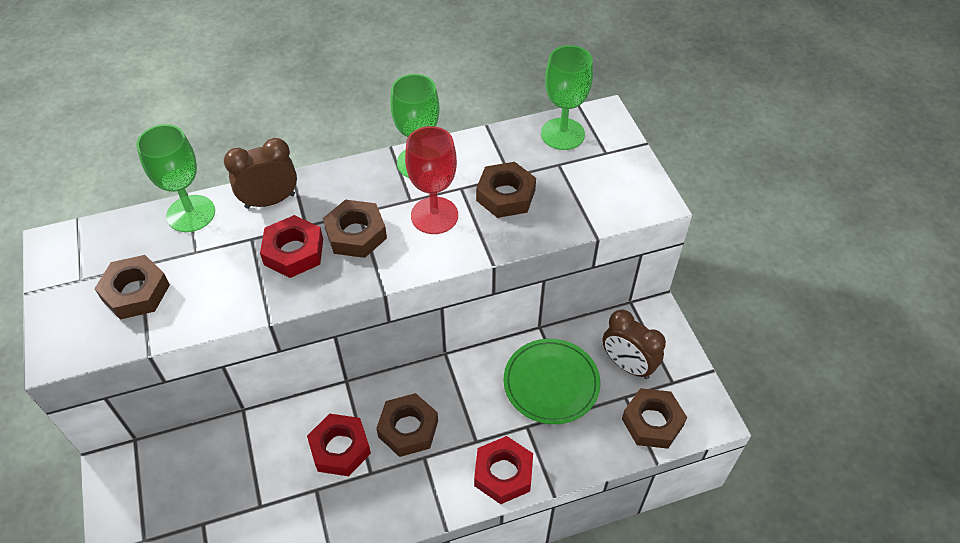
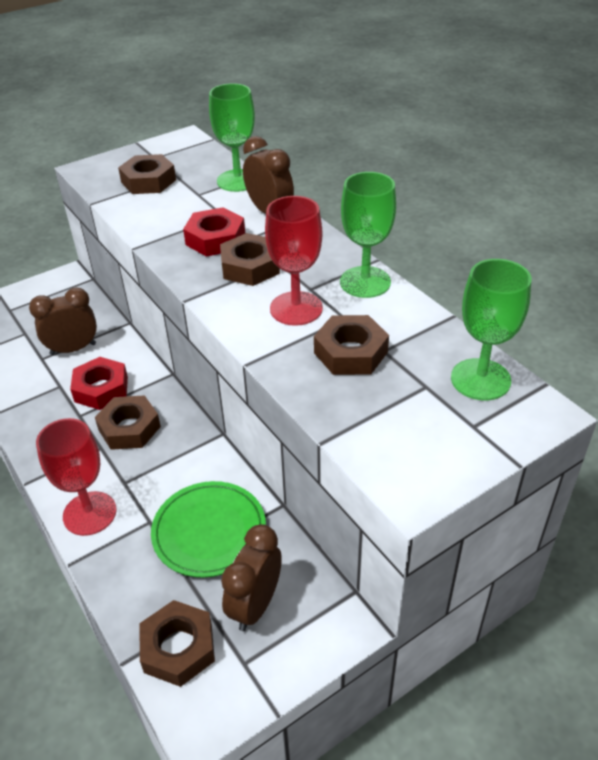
camera: 75 degrees right, 10 degrees down
(260, 471) = (73, 349): none -> brown clock
(503, 473) = (89, 513): red nut -> red goblet

